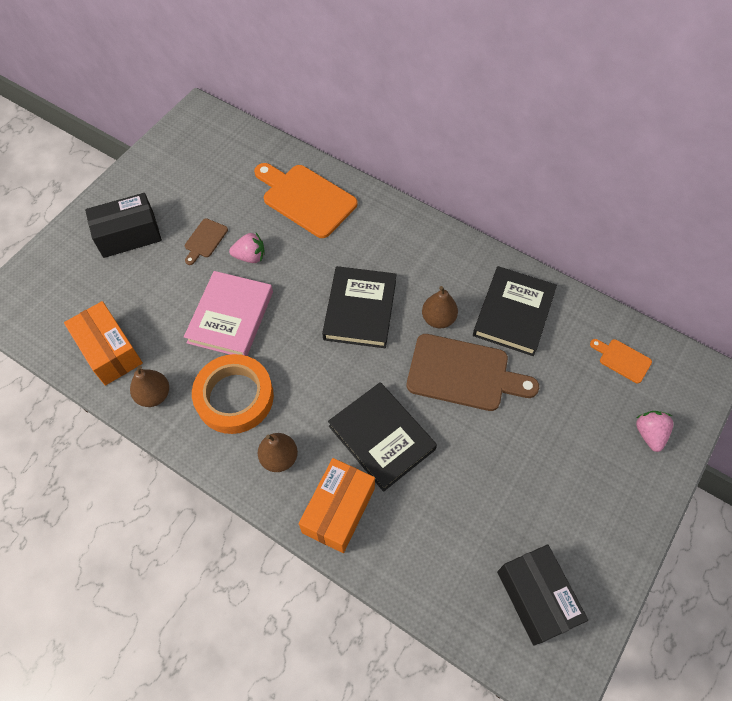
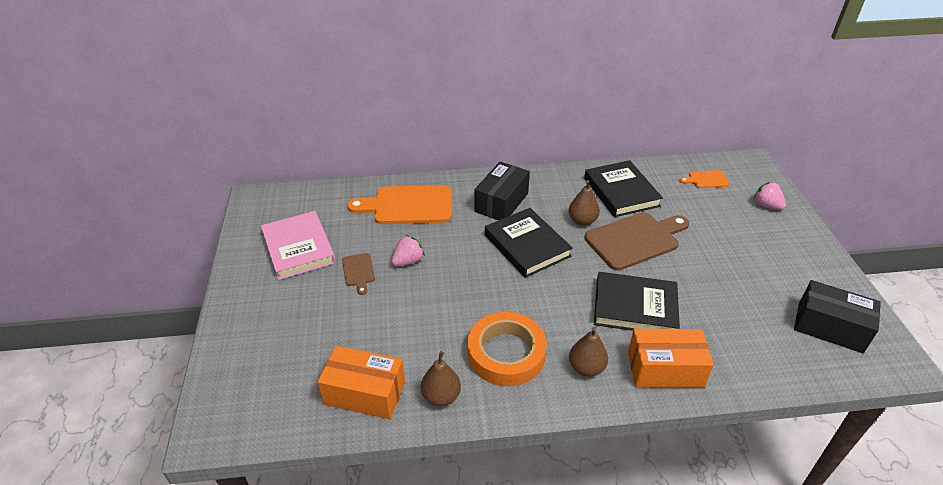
camera: 40 degrees left, 20 degrees down
(129, 235) = (286, 305): black box -> black box (501, 202)
(230, 317) = (439, 306): pink book -> pink book (298, 248)
(338, 510) = (665, 369): orange box -> orange box turned 75 degrees counterclockwise

